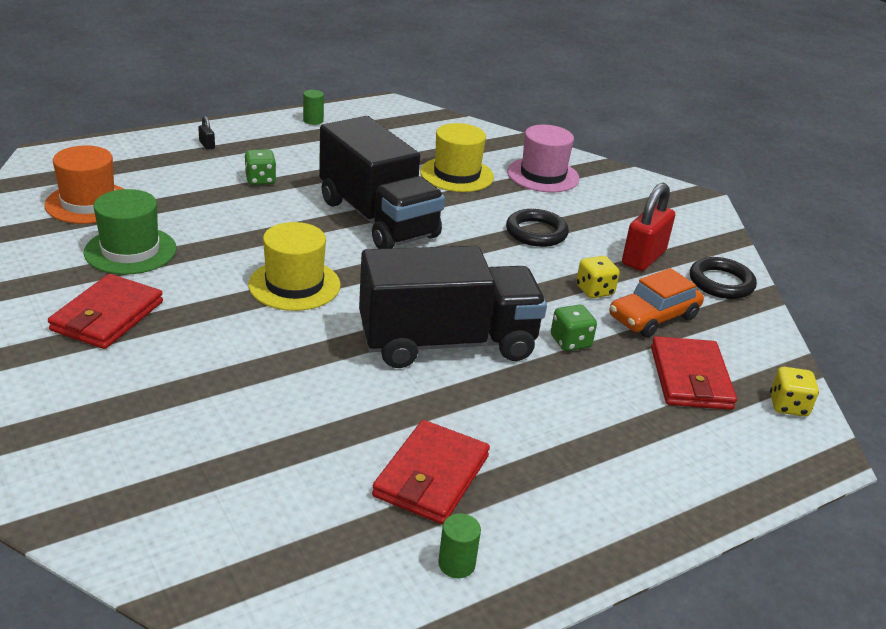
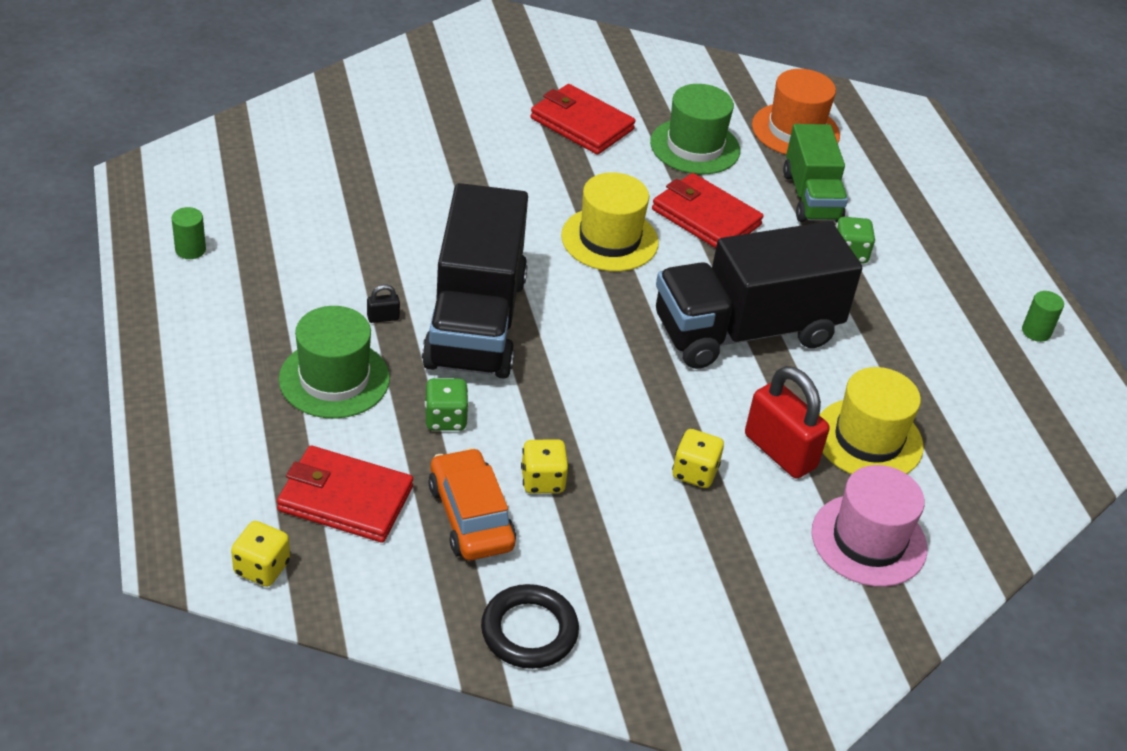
camera: 105 degrees right, 10 degrees up
(190, 195) = (811, 197): none -> green truck
(207, 145) = (945, 226): black padlock -> black padlock (383, 317)
(431, 476) = (290, 261): red wallet -> red wallet (706, 217)
(536, 232) = (694, 472): black ring -> yellow dice
(572, 410) = (334, 379): none -> green hat
(643, 257) = (611, 567): red padlock -> red padlock (780, 451)

